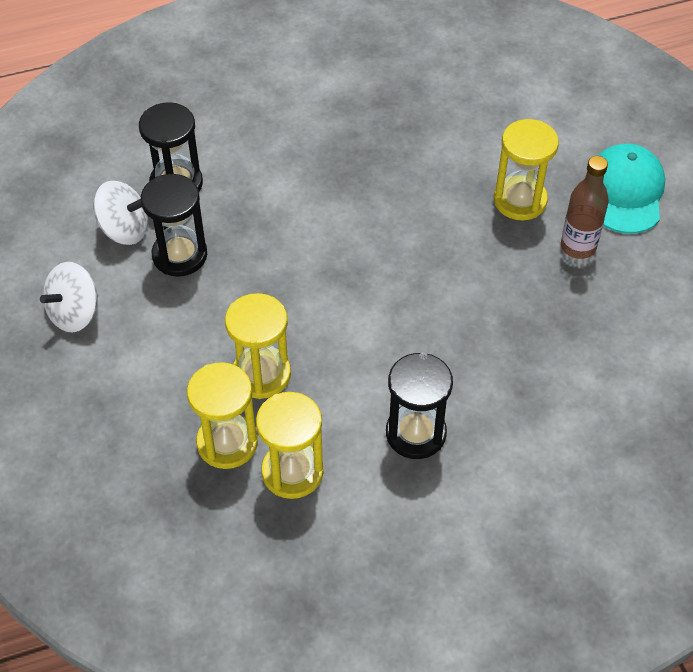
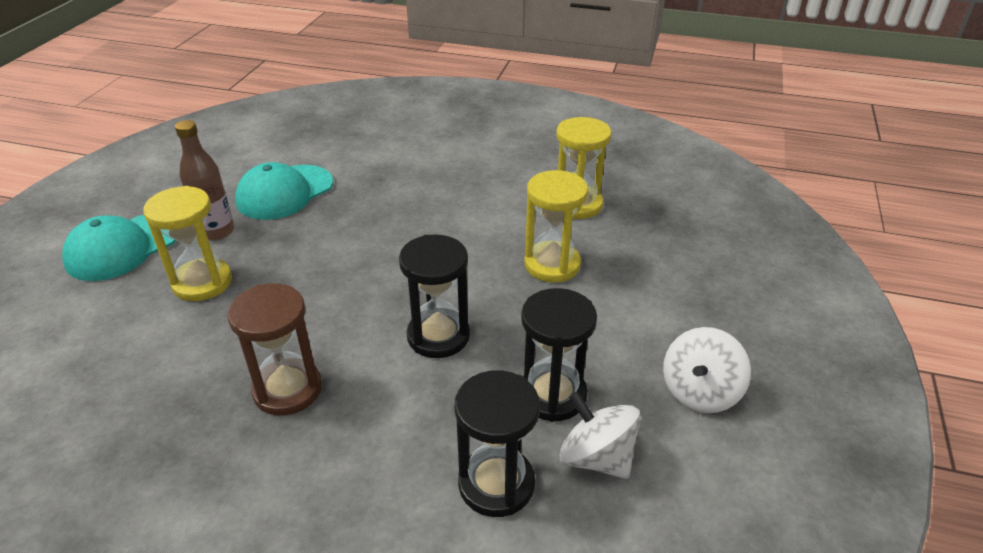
camera: 145 degrees left, 15 degrees down
(75, 313) = (700, 392): white spinning top -> white spinning top turned 135 degrees clockwise
(227, 443) = (613, 237): yellow hourglass -> none
(358, 166) = (287, 389): none -> brown hourglass
(415, 433) = (473, 188): black hourglass -> black hourglass (438, 336)
(584, 320) = (284, 192): none -> turquoise cap

